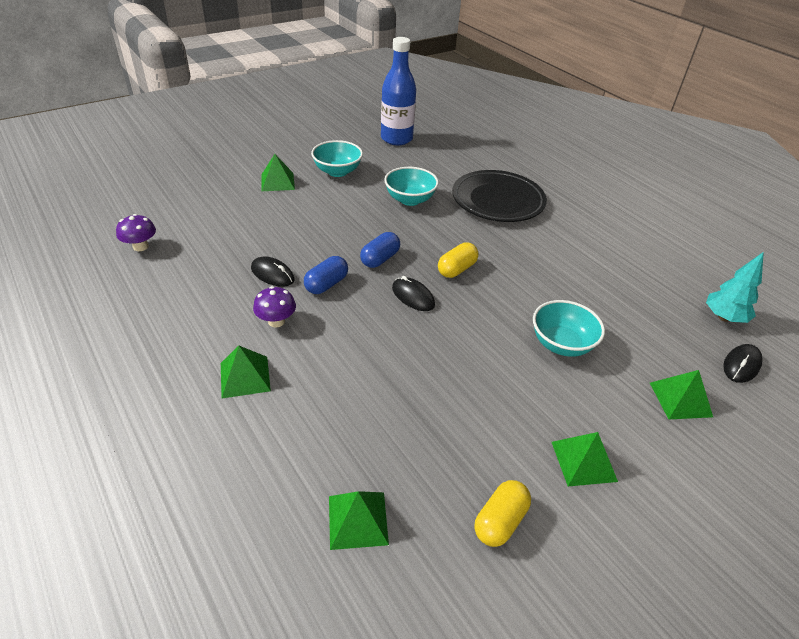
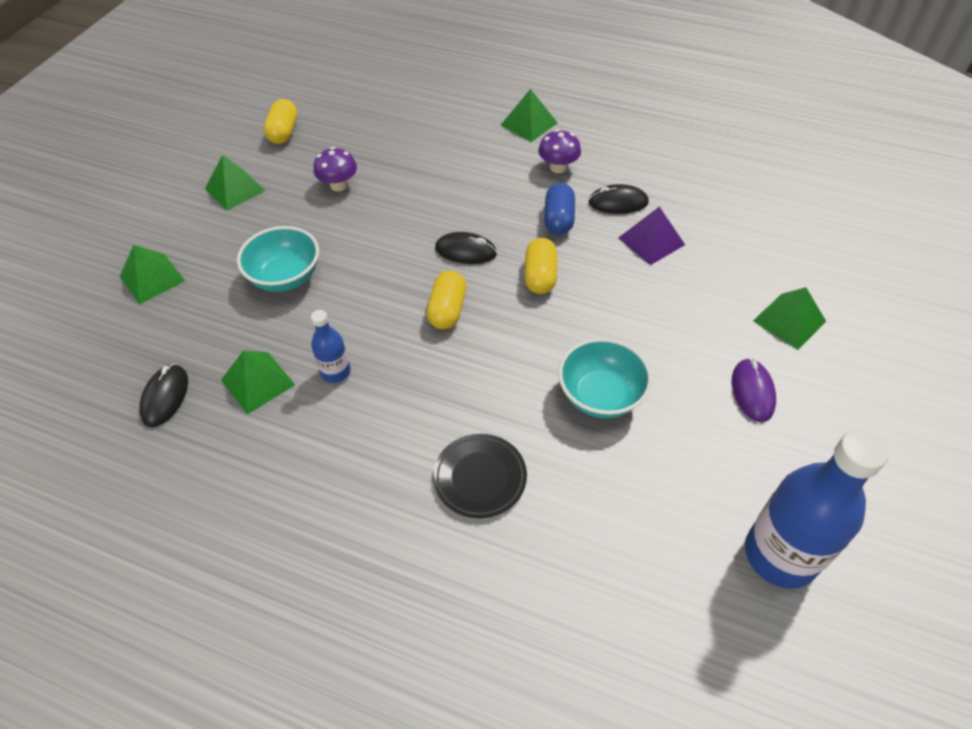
camera: 150 degrees right, 10 degrees up
(140, 246) = (765, 164): purple mushroom -> purple mushroom (338, 185)
(287, 243) = (651, 241): none -> purple pyramid
(337, 171) = (752, 392): turquoise bowl -> purple mouse
(357, 520) = (374, 96): green pyramid -> green pyramid (258, 382)
(380, 259) = (540, 276): blue capsule -> yellow capsule
(497, 201) = (480, 478): black plate -> black plate, size x0.54
(550, 270) = (336, 372): none -> blue bottle
(724, 317) = (90, 416): turquoise tree -> none
(741, 365) = (79, 351): black mouse -> black mouse (165, 397)

